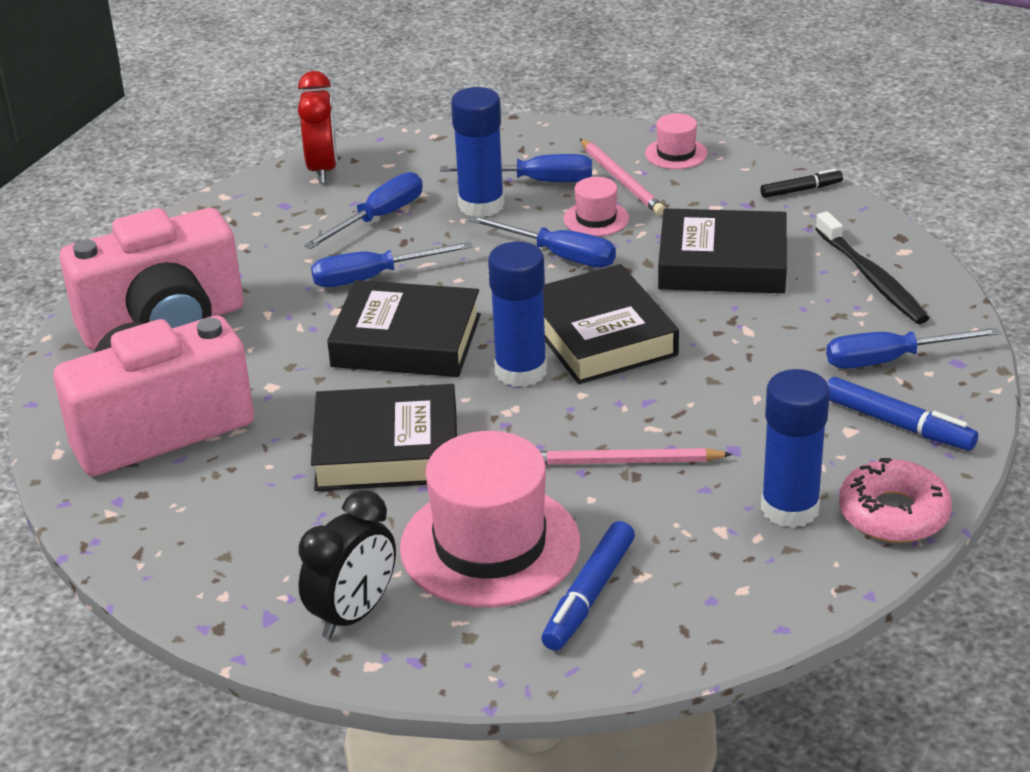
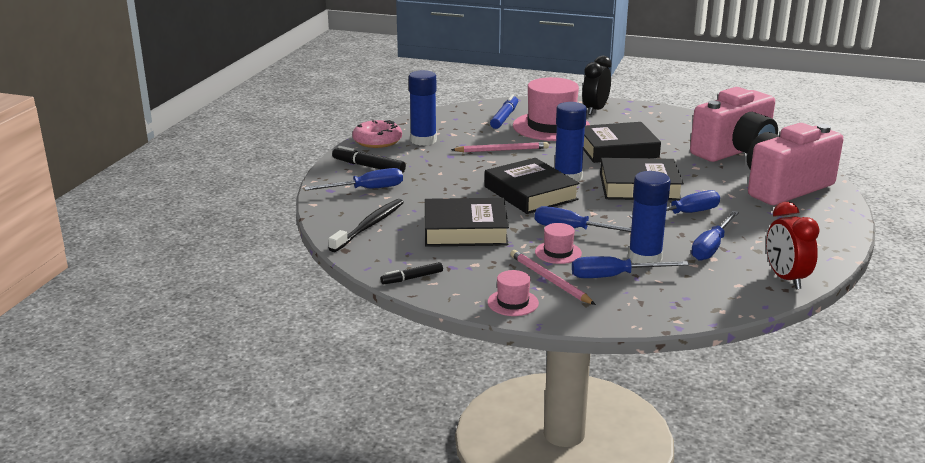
camera: 170 degrees right, 10 degrees down
(872, 278) = (369, 226): black toothbrush -> black toothbrush turned 60 degrees clockwise
(898, 424) = (368, 166): blue marker -> black marker

